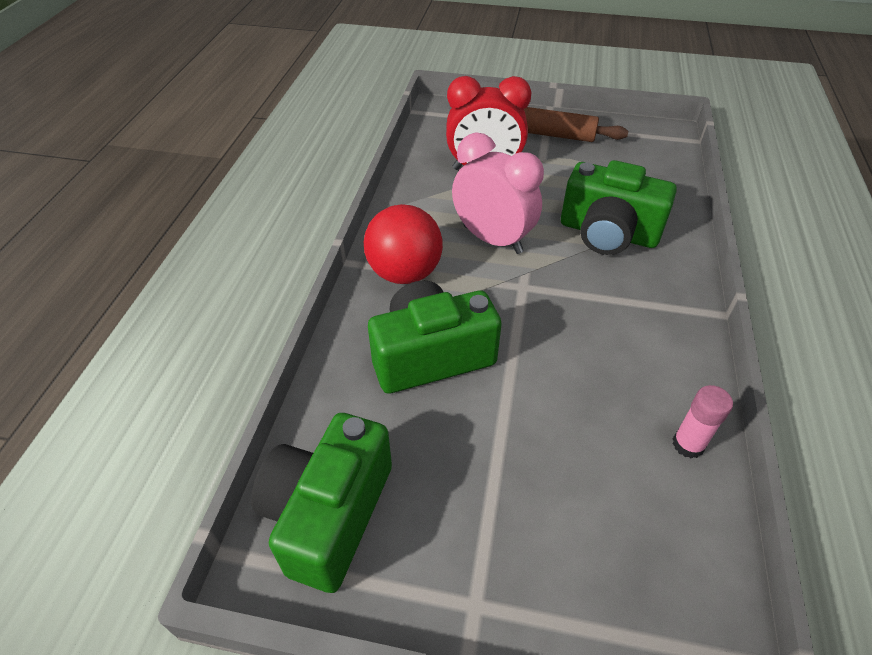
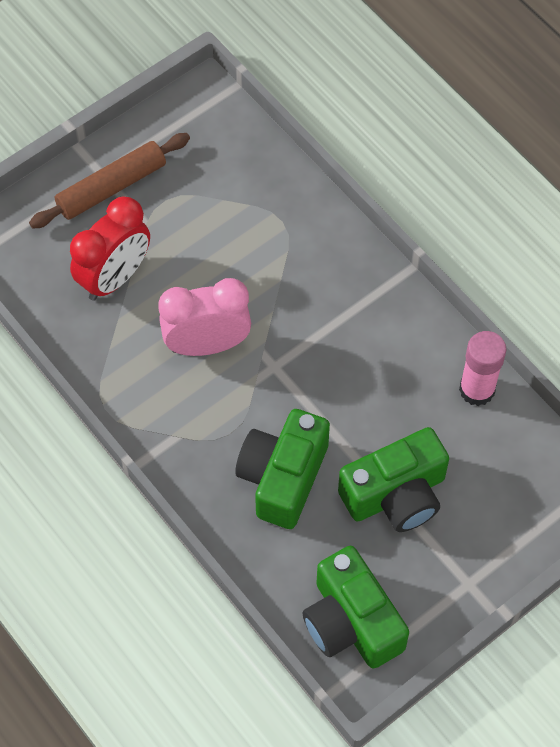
camera: 50 degrees left, 15 degrees up
(404, 273) = (186, 434): red ball -> none
(608, 233) = (276, 260): green camera -> green camera (396, 495)
(688, 444) = (477, 389): pink glue stick -> pink glue stick, size x1.52

